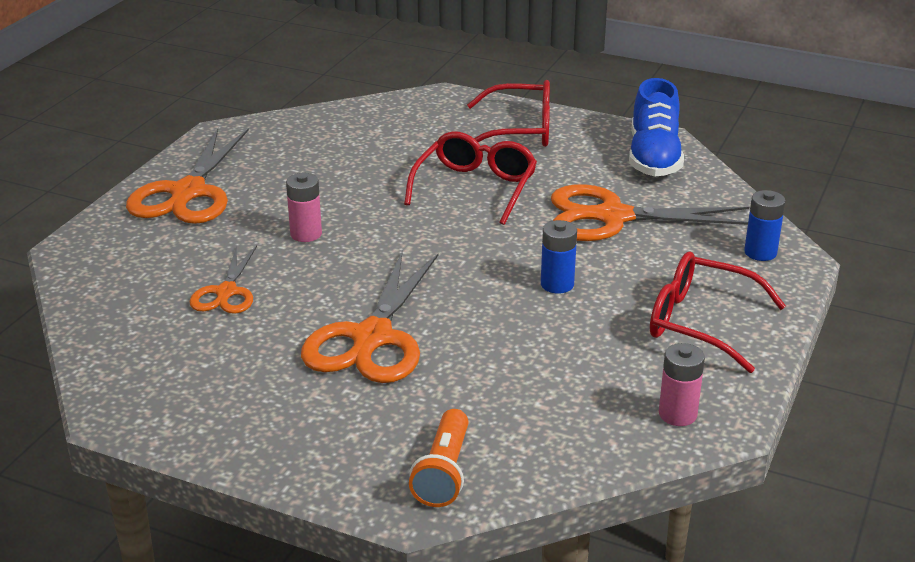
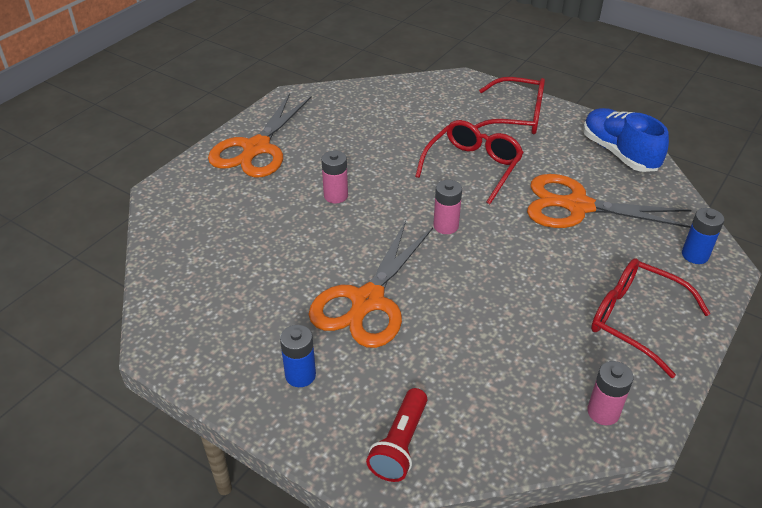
camera: 10 degrees right, 10 degrees up
(226, 292) = (265, 243): orange scissors -> none
(444, 472) = (400, 444): orange flashlight -> red flashlight
(454, 252) = (446, 226): none -> pink battery
(557, 284) = (522, 267): blue battery -> blue battery (300, 375)
(654, 158) = (619, 153): blue shoe -> blue shoe turned 135 degrees clockwise

